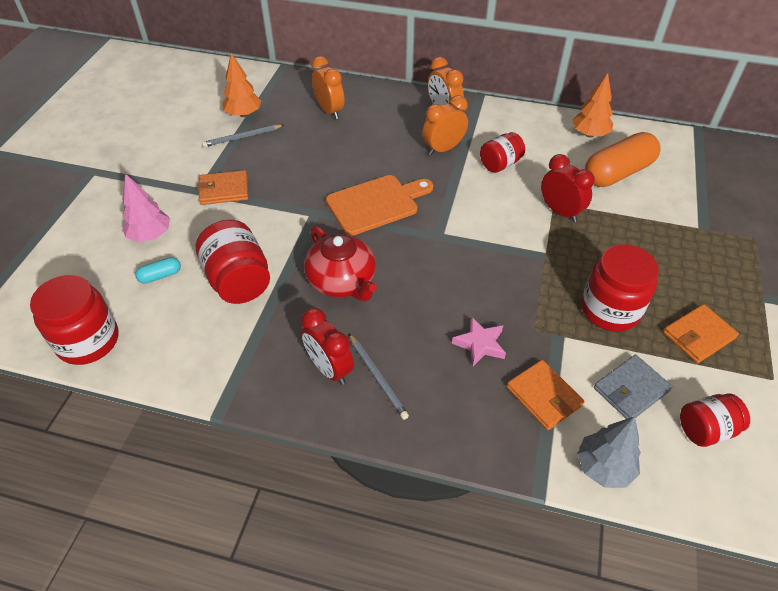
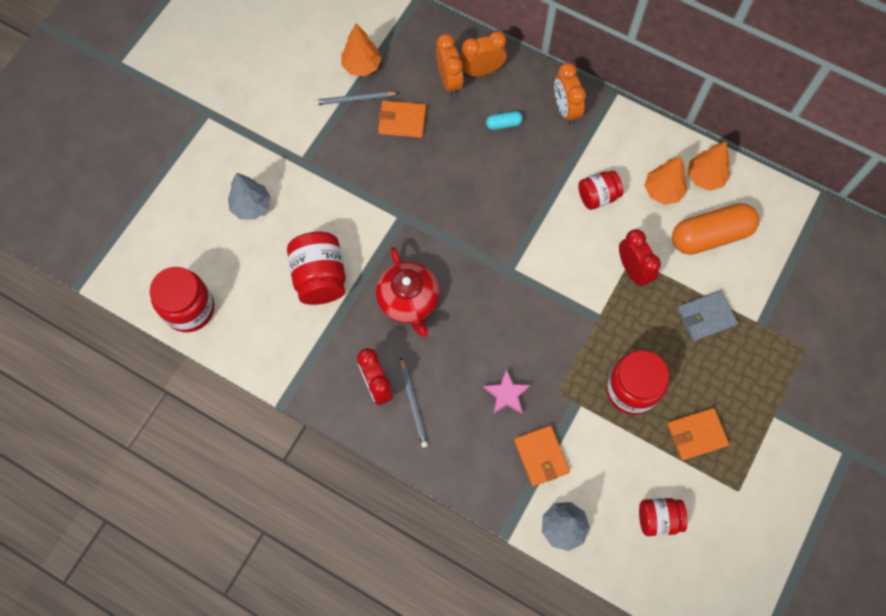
camera: 15 degrees right, 20 degrees up
(150, 235) = (251, 206): pink tree -> grey tree
(160, 276) = (255, 255): turquoise capsule -> turquoise capsule (503, 124)
(224, 190) = (325, 167): orange wallet -> orange wallet (402, 121)
(376, 203) = (462, 218): orange cutting board -> none
(443, 149) = (548, 162): orange clock -> orange clock (482, 71)
(557, 150) = (663, 191): none -> orange tree
(631, 389) = (614, 469): grey wallet -> grey wallet (706, 317)

